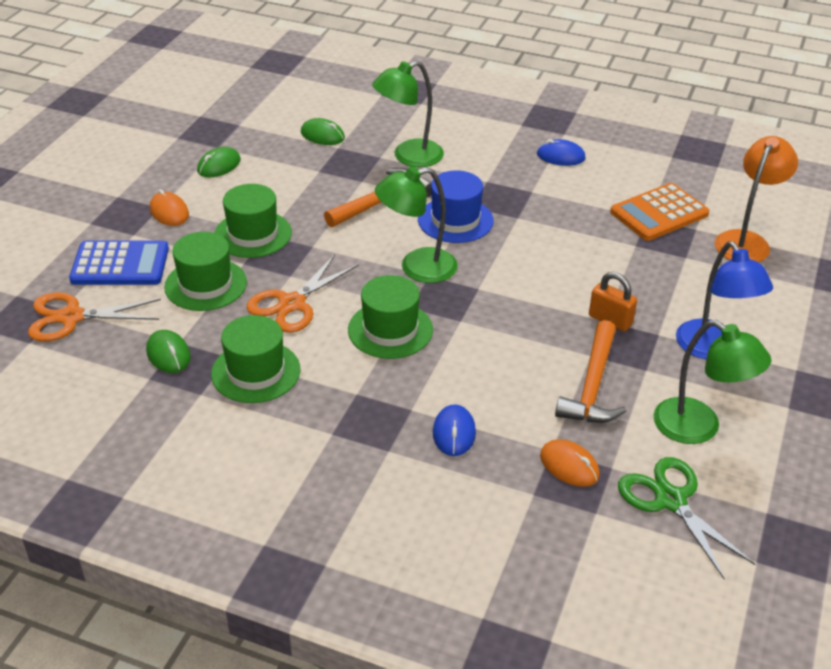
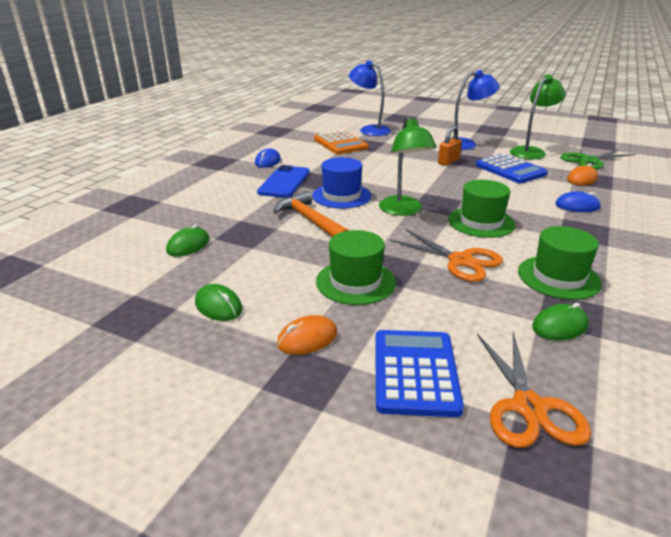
camera: 85 degrees left, 10 degrees down
(205, 284) = (442, 307): green hat -> none
(408, 157) = (245, 208): green lamp -> none
(491, 175) = (284, 182): none -> blue phone
(592, 385) = (510, 170): orange hammer -> blue calculator
(746, 241) = (369, 130): orange lamp -> blue lamp

